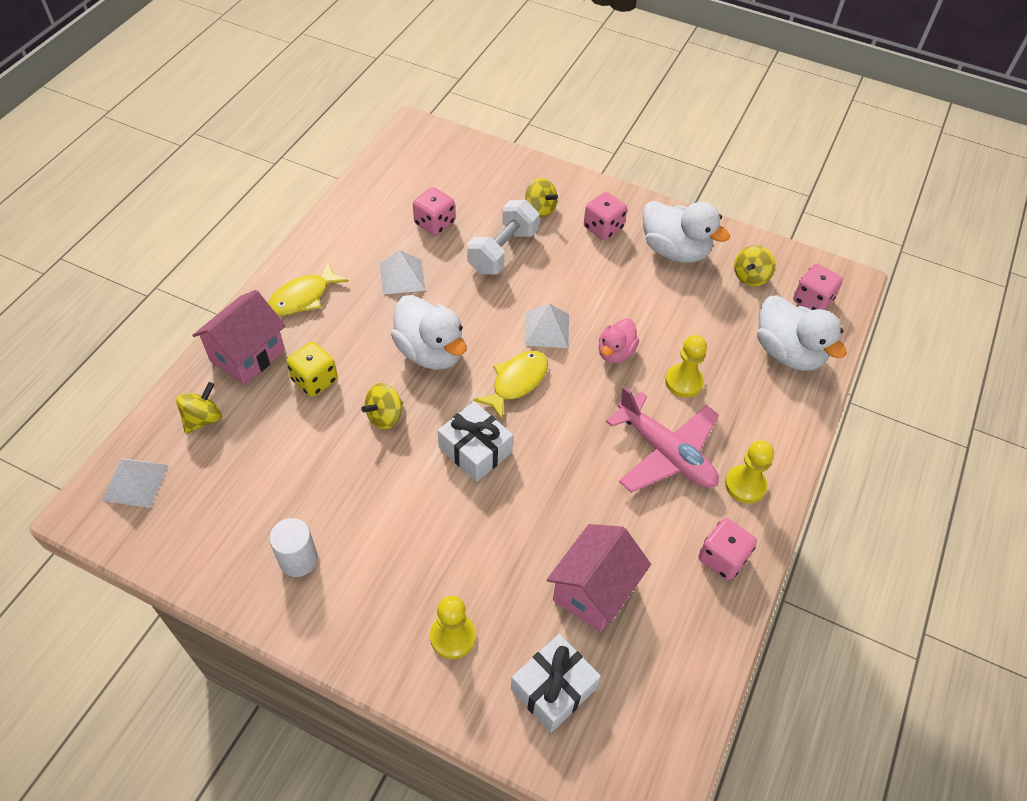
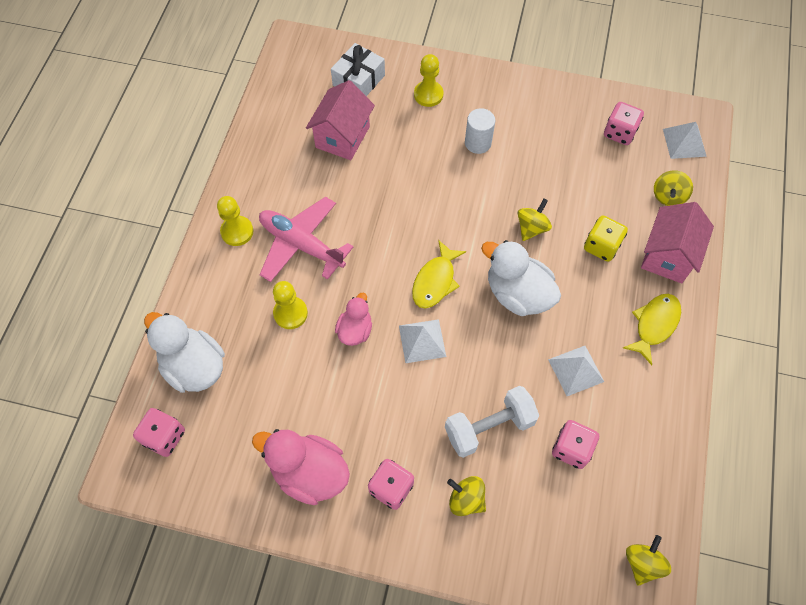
camera: 170 degrees right, 10 degrees up
(298, 559) = (545, 117): white cylinder -> white cylinder (478, 143)
(475, 450) = (452, 216): white gift -> none
(502, 251) = (489, 427): white dumbbell -> white dumbbell turned 45 degrees clockwise
(675, 250) = (309, 473): white duck -> pink duck
(722, 558) = (254, 175): pink dice -> pink dice (619, 133)
(750, 277) = (227, 454): yellow spinning top -> yellow spinning top (642, 563)

